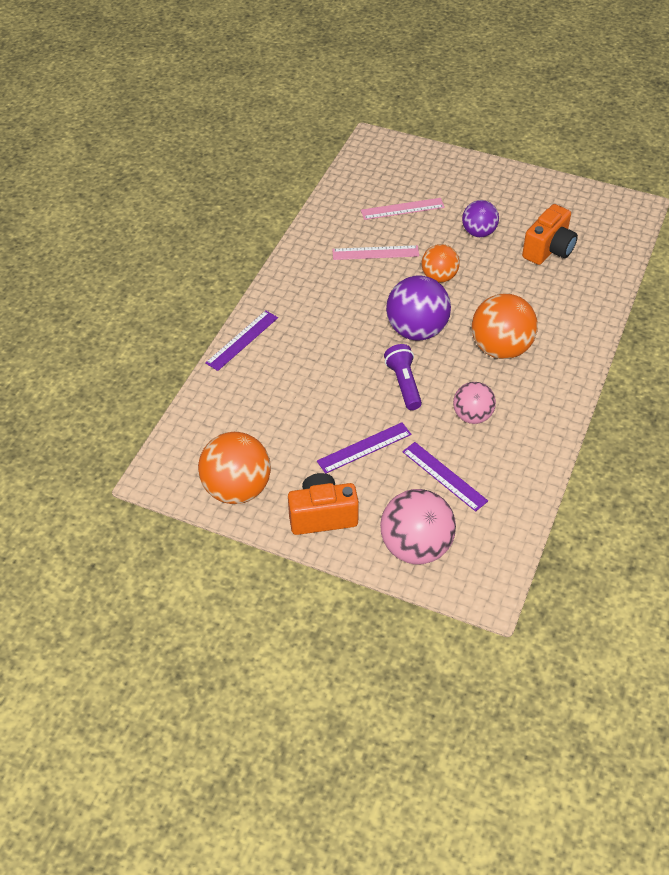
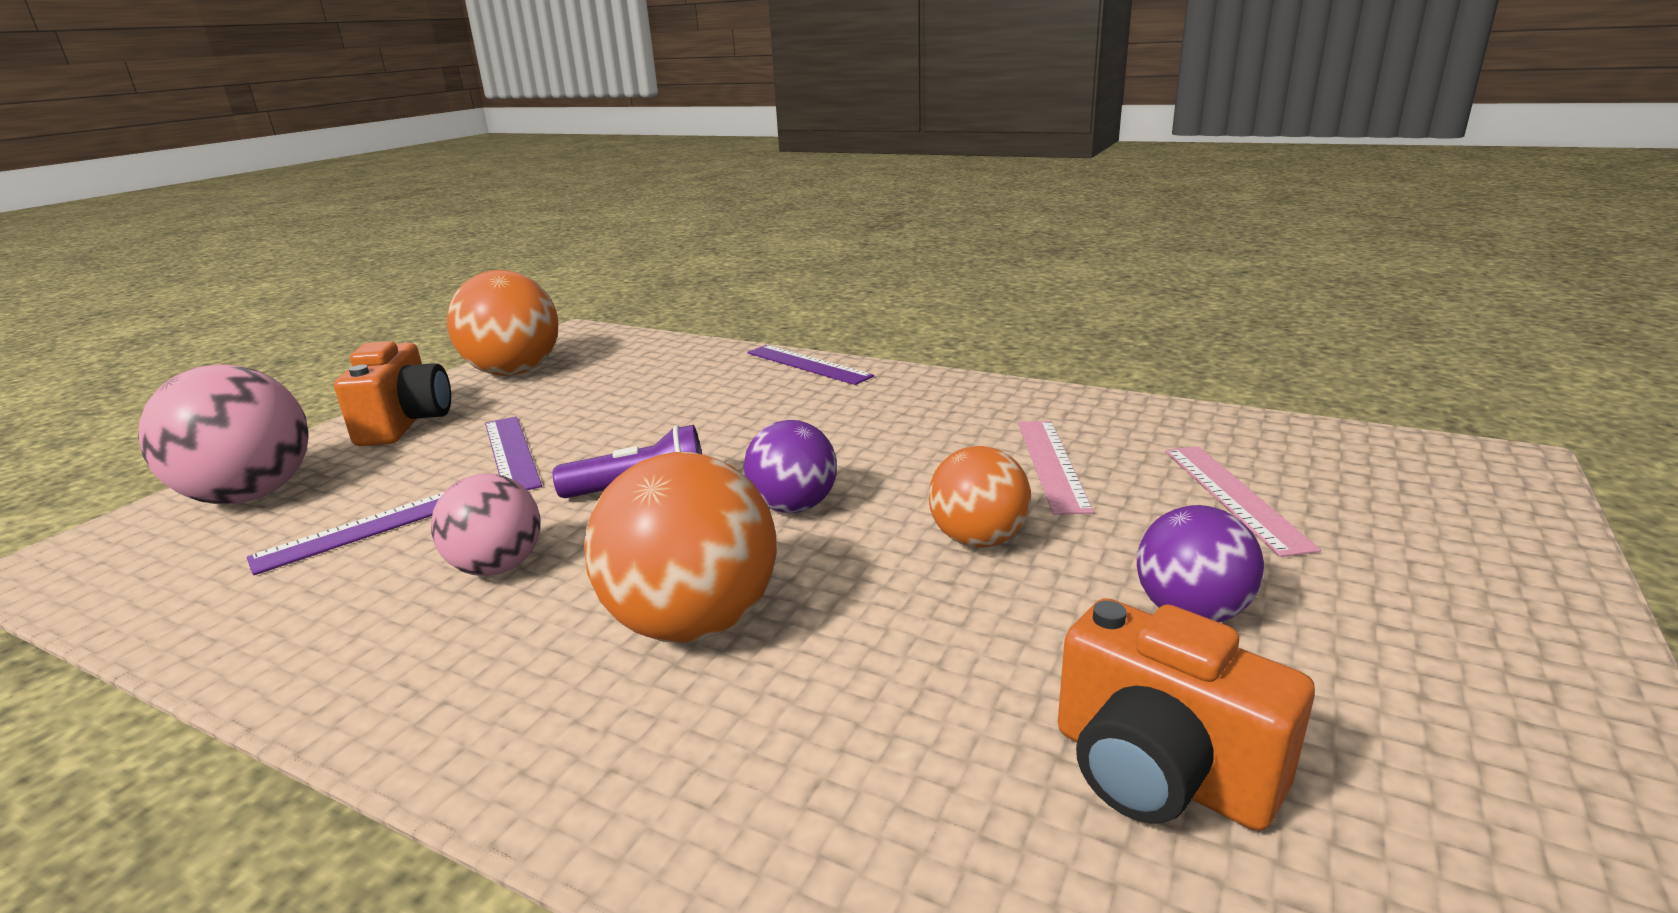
camera: 95 degrees right, 25 degrees down
(416, 330) = (793, 507): purple ball -> purple ball, size x0.62

